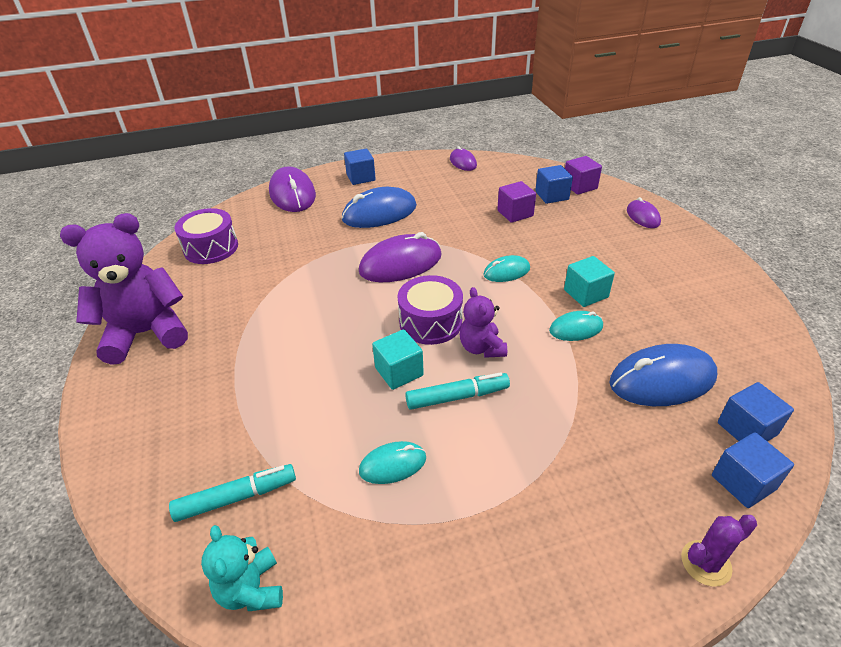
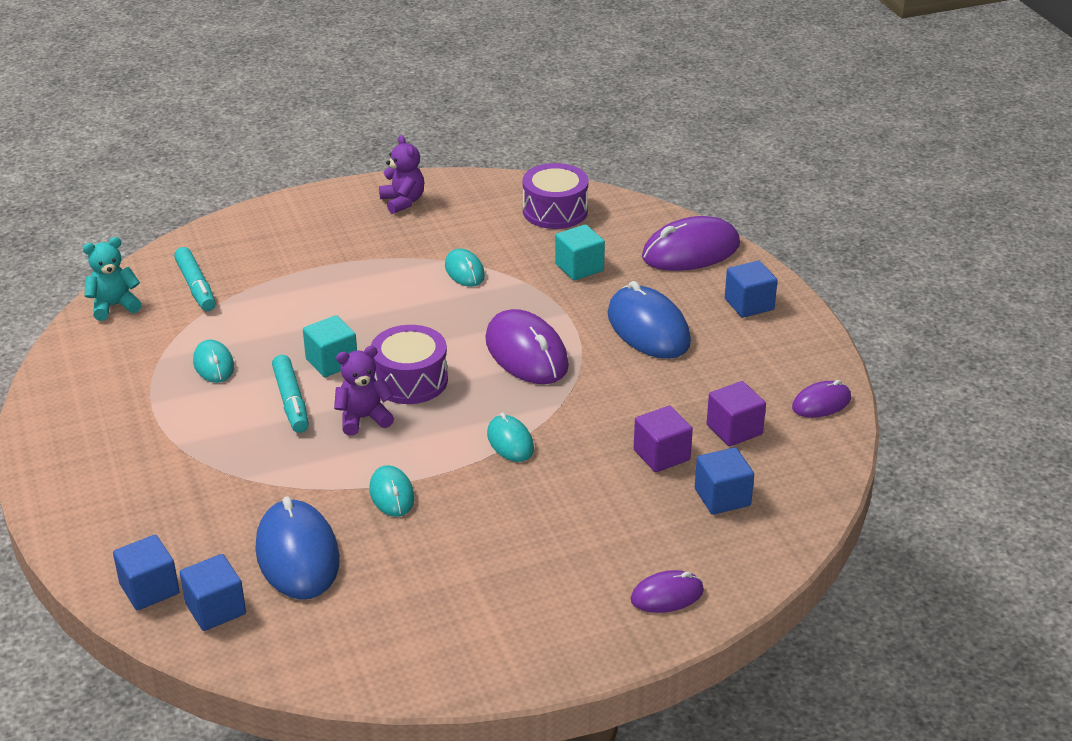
camera: 85 degrees right, 5 degrees down
(146, 333) = (403, 202): purple teddy bear -> purple teddy bear, size x0.52
(279, 294) = (464, 271): none -> turquoise mouse
(579, 186) = (759, 532): purple cube -> purple cube (734, 429)
(586, 294) = (461, 509): turquoise cube -> turquoise cube (579, 267)
(706, 563) = (74, 544): purple cactus -> none

